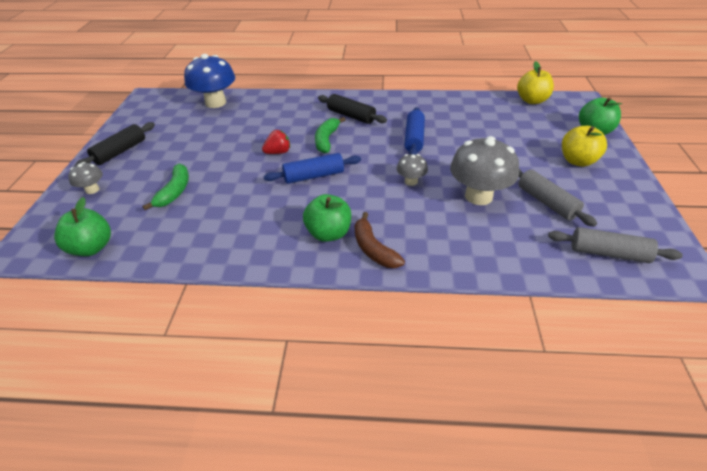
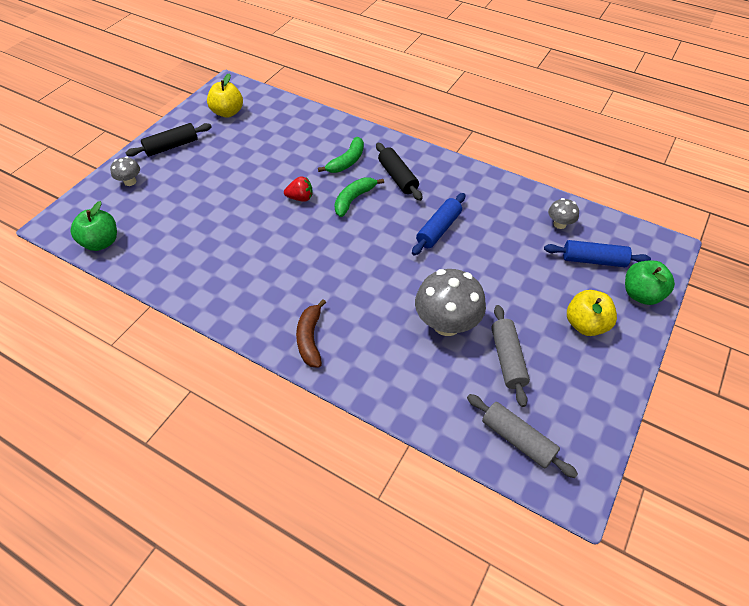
camera: 25 degrees right, 10 degrees up
(174, 191) = (190, 209): green banana -> green banana (347, 161)
(215, 103) = (283, 114): blue mushroom -> none
(314, 176) = (313, 238): blue rolling pin -> blue rolling pin (593, 260)
(329, 233) = (284, 306): green apple -> none
(411, 181) = (396, 280): grey mushroom -> grey mushroom (559, 224)
(532, 100) = (607, 226): yellow apple -> yellow apple (228, 112)

